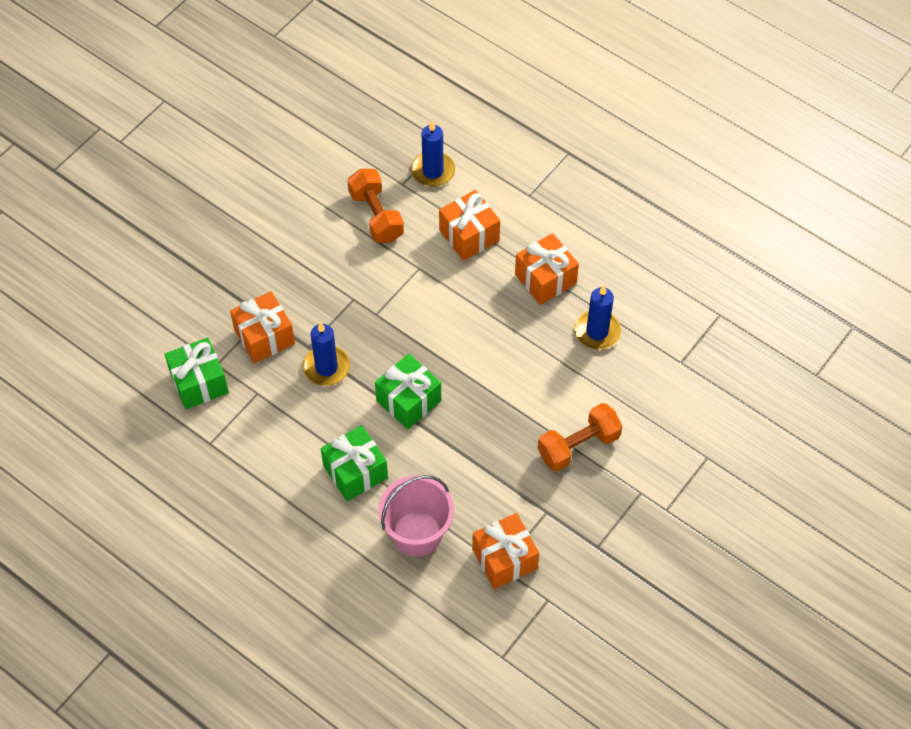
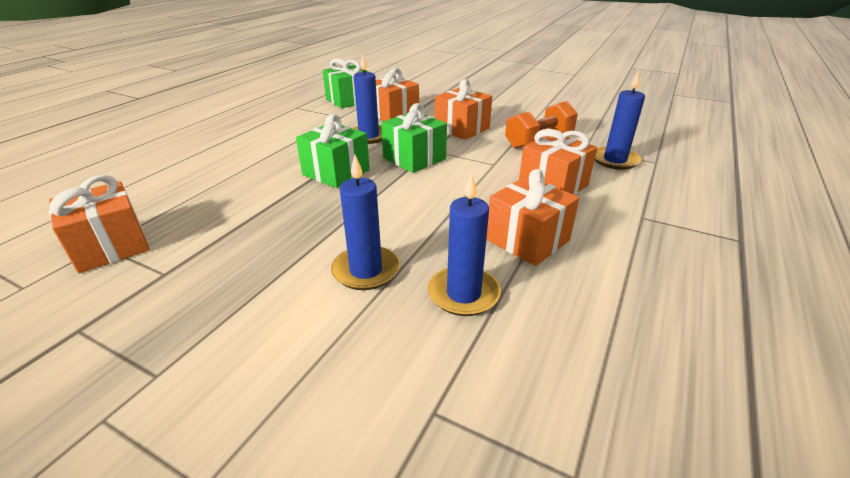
camera: 80 degrees right, 25 degrees down
(327, 276) = (462, 129): none -> orange gift
(355, 472) = (258, 156): green gift -> green gift (414, 158)
(417, 533) = (176, 190): pink bucket -> none
(564, 385) = (366, 270): none -> blue candle
(578, 445) = (264, 293): orange dumbbell -> none

